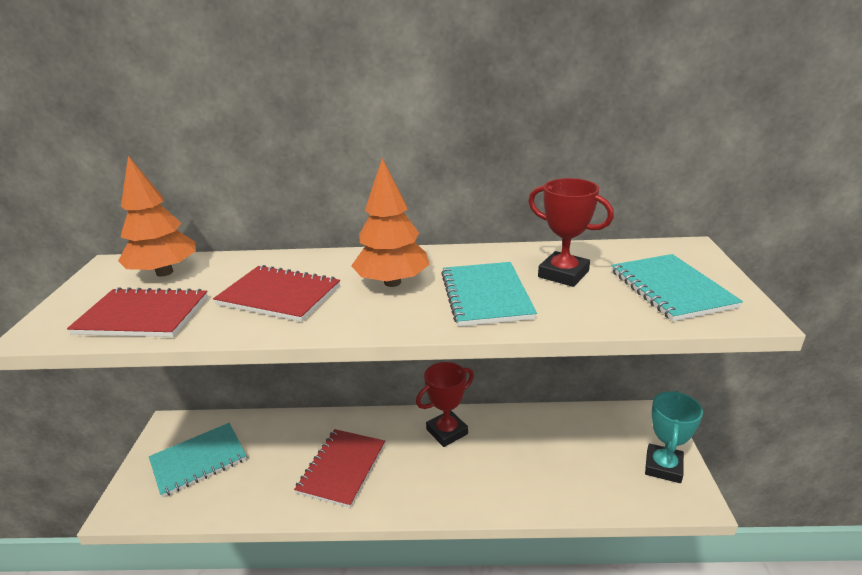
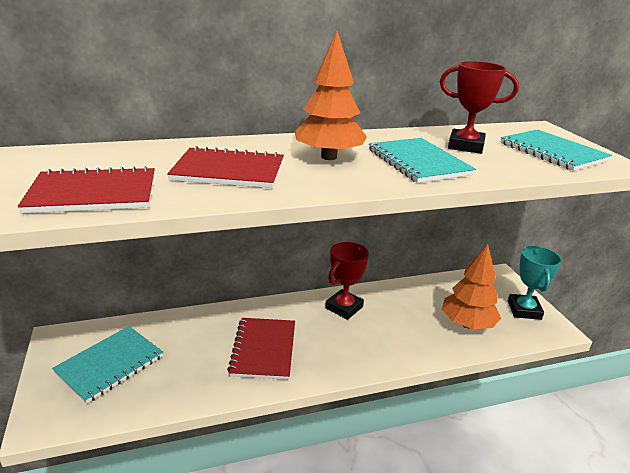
camera: 20 degrees left, 0 degrees up
(164, 272) = (83, 159): orange tree -> orange tree (467, 324)

